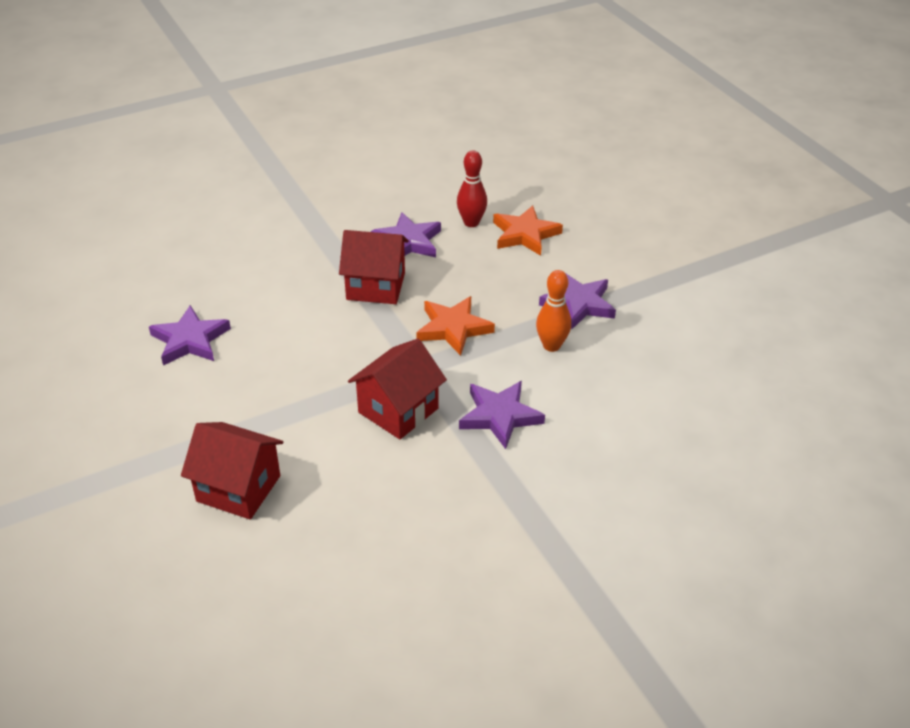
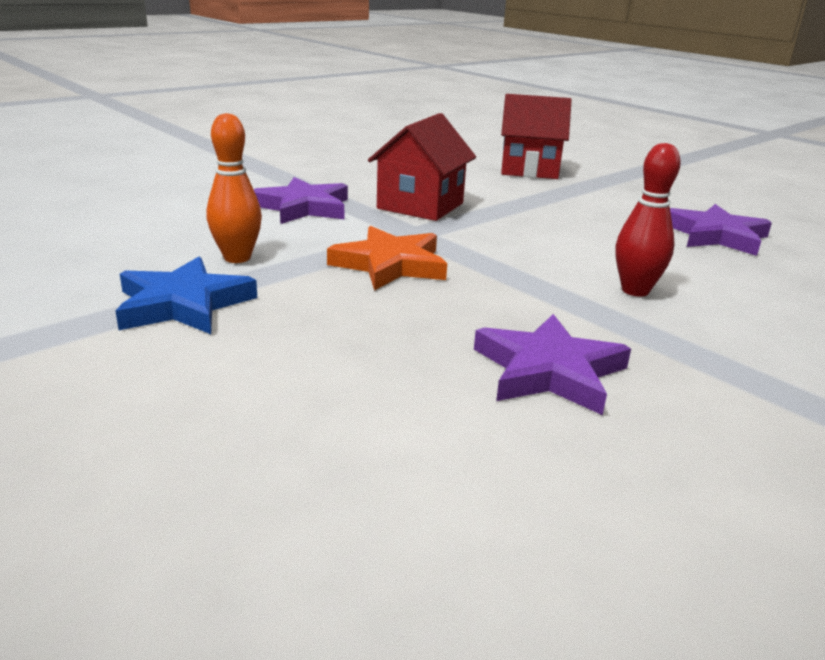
camera: 165 degrees right, 15 degrees down
(375, 286) = (545, 300): red house -> none
(471, 222) = (434, 428): red bowling pin -> red bowling pin (635, 290)
(525, 234) = (292, 415): orange star -> none
(578, 304) = (183, 304): purple star -> blue star

